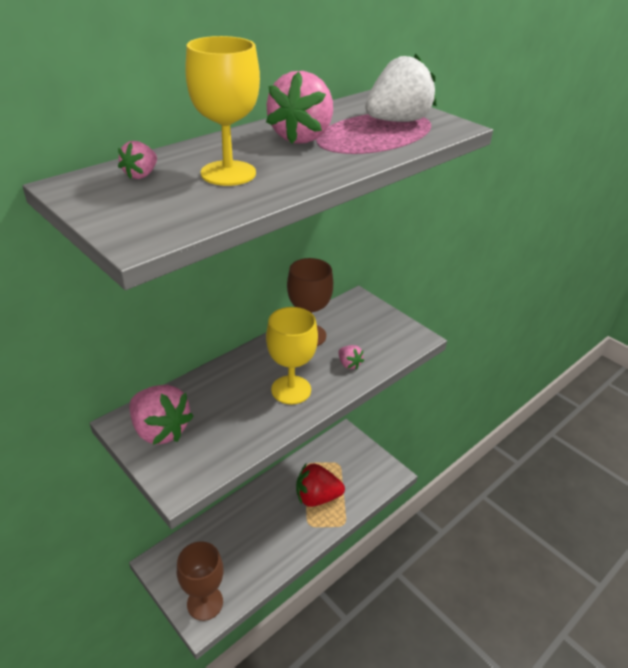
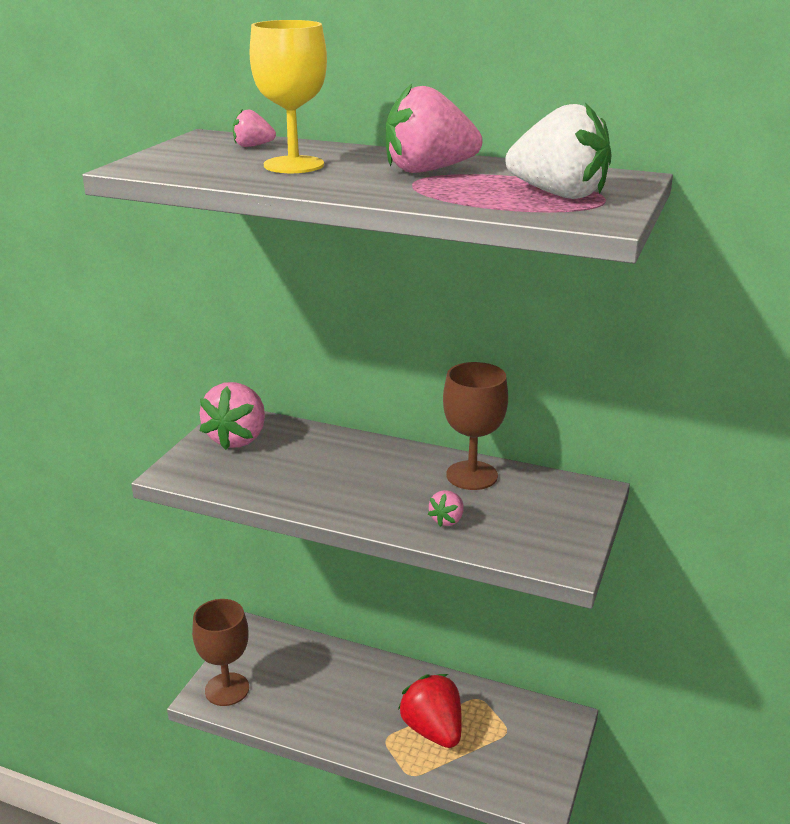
camera: 65 degrees right, 10 degrees down
(291, 390) = (361, 493): yellow goblet -> none

